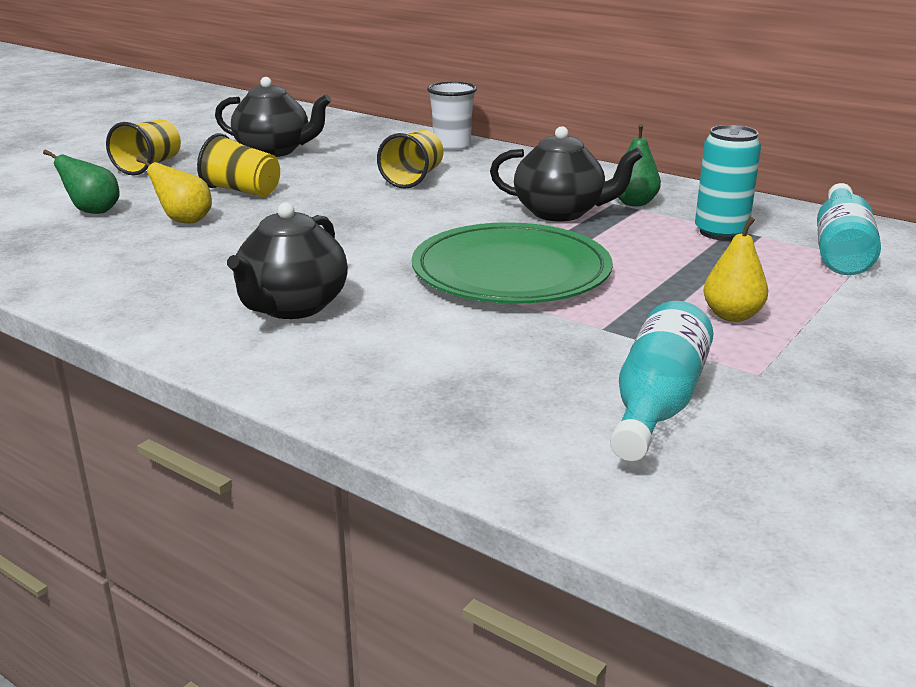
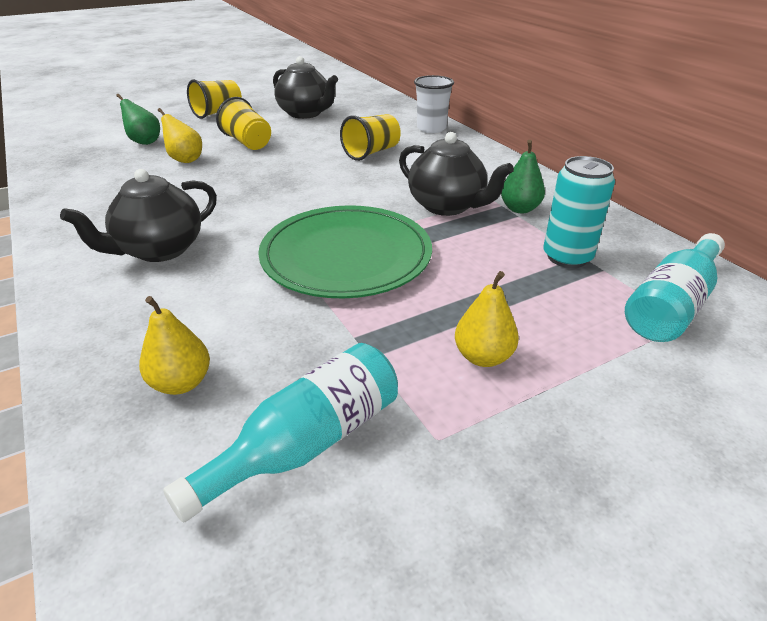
camera: 25 degrees right, 10 degrees up
(484, 397) = (181, 383): none -> yellow pear

